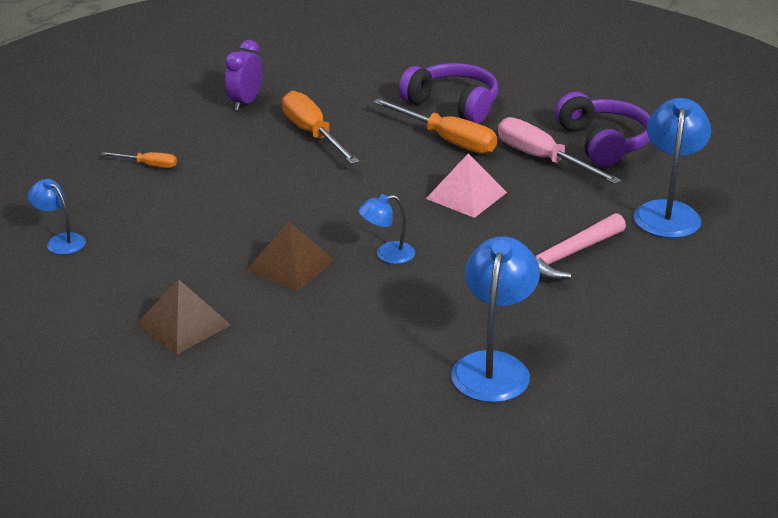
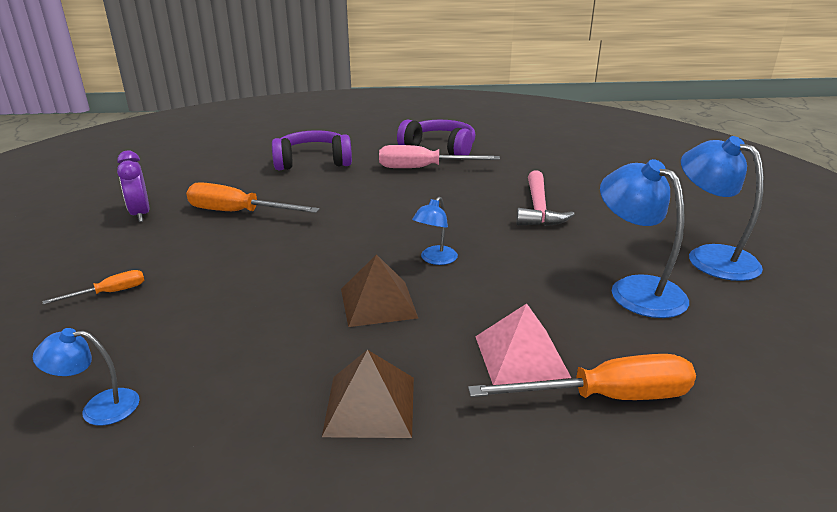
camera: 45 degrees left, 5 degrees down
(447, 140) = (346, 180): orange screwdriver -> orange screwdriver (606, 397)
(466, 195) = (416, 203): pink pyramid -> pink pyramid (521, 356)
(667, 212) = (538, 166): blue lamp -> blue lamp (710, 257)

